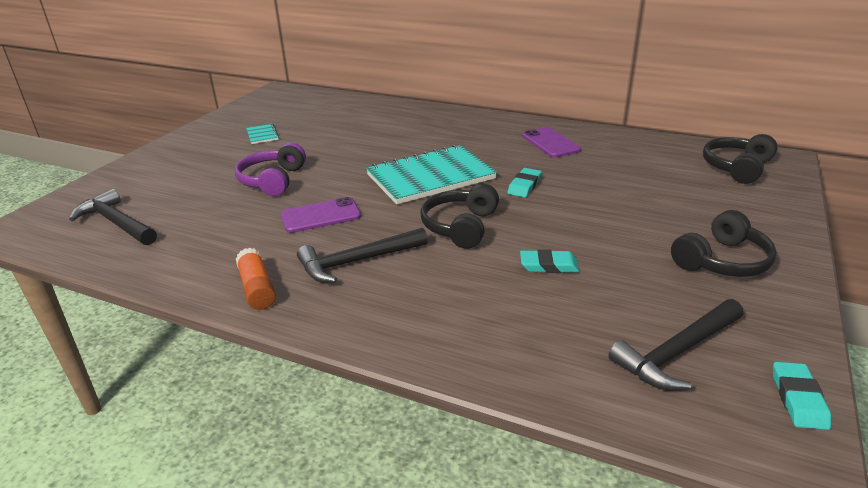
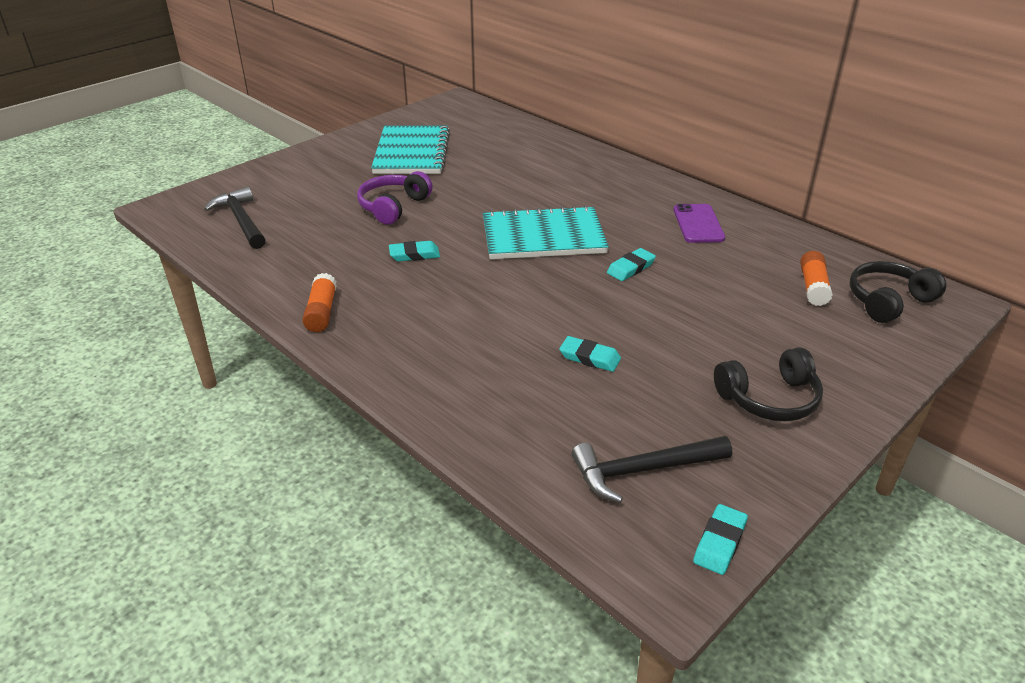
camera: 20 degrees right, 5 degrees up
(262, 135) = (412, 153): turquoise notebook -> turquoise notebook, size x2.38
(321, 216) = (414, 254): purple phone -> turquoise eraser
(357, 261) = (418, 308): black hammer -> none
(460, 226) = (535, 297): black headphones -> none
(676, 169) = (813, 287): none -> orange glue stick

